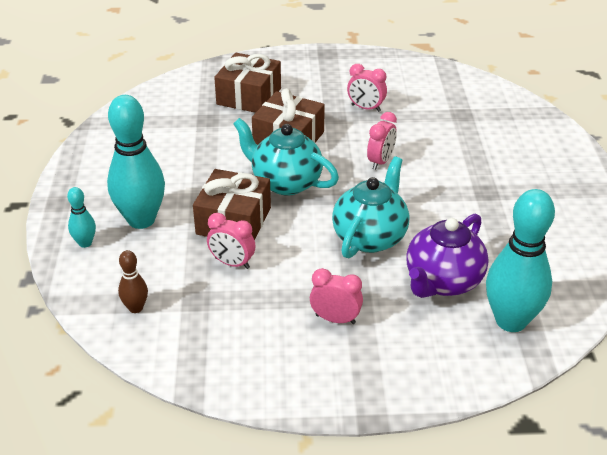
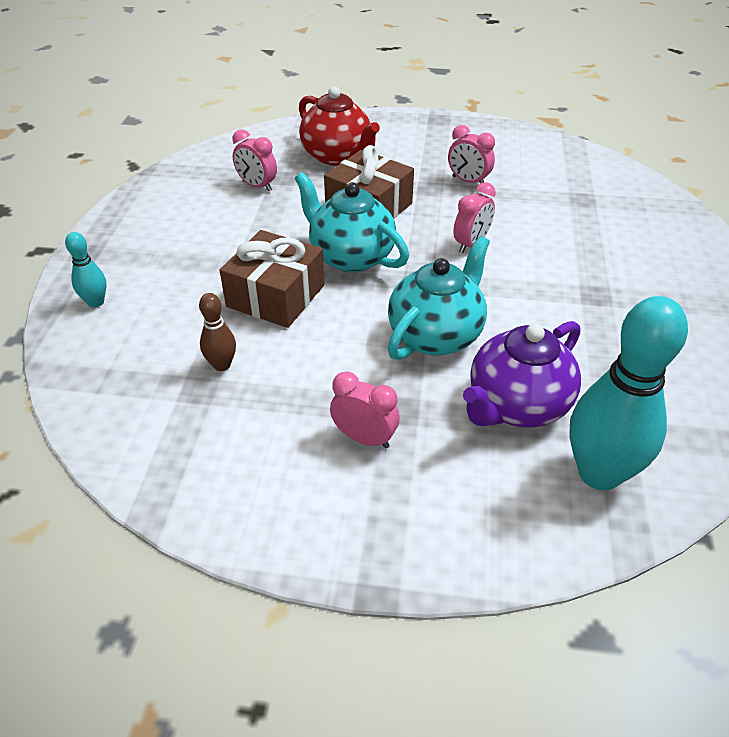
camera: 10 degrees right, 5 degrees up
(135, 308) = (123, 390): brown bowling pin -> brown bowling pin (222, 365)
(141, 220) = (169, 282): turquoise bowling pin -> none
(232, 263) = (257, 347): pink clock -> pink clock (257, 186)
(249, 96) = (337, 156): brown gift -> red teapot

